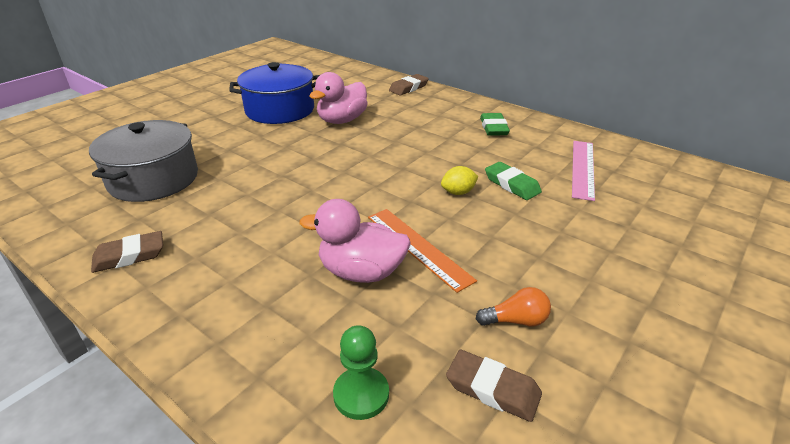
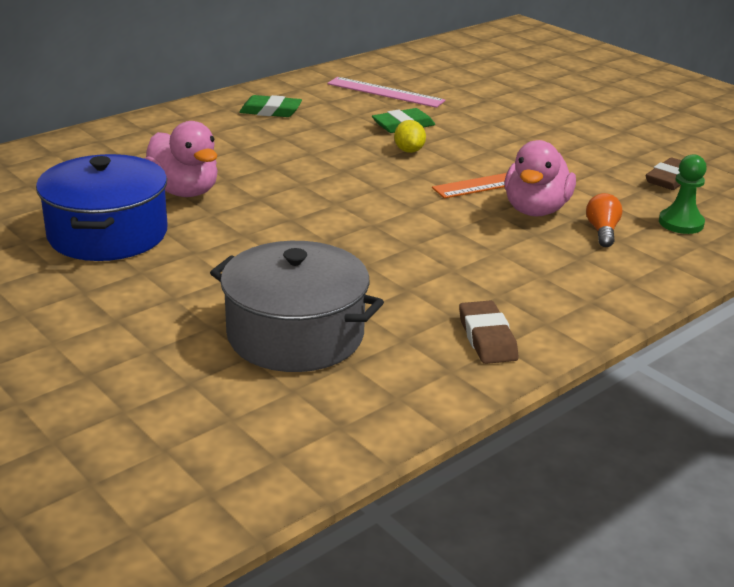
camera: 80 degrees left, 5 degrees down
(408, 88) = (103, 138): brown eraser -> none
(516, 320) = (602, 160): orange light bulb -> orange light bulb (602, 231)

